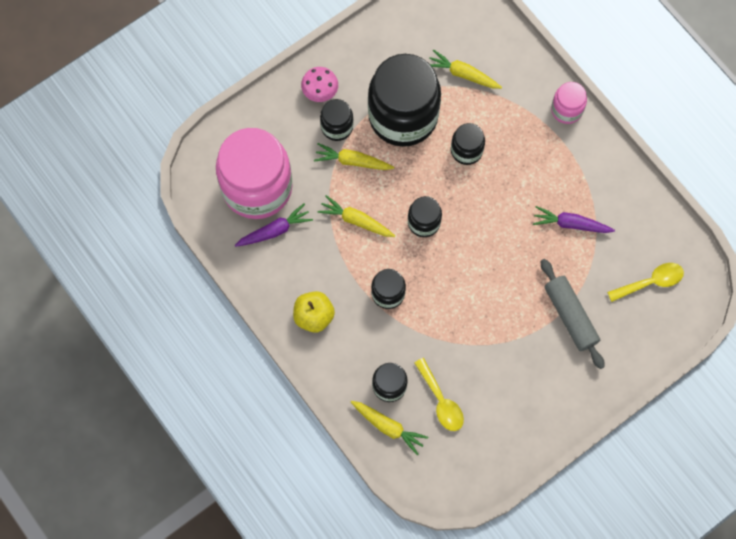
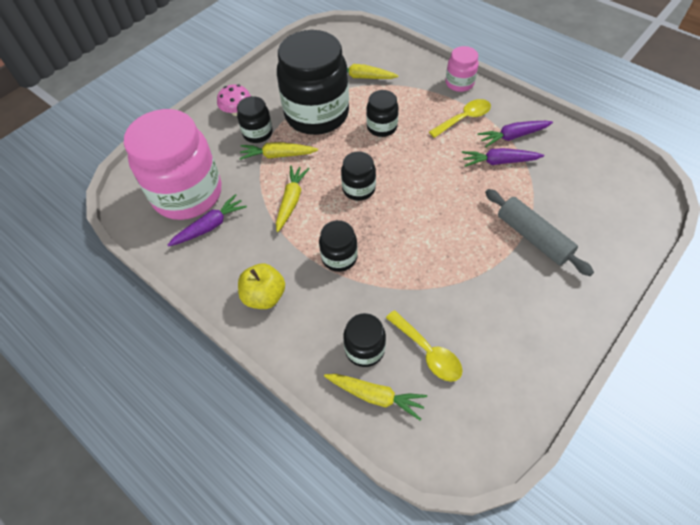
camera: 10 degrees left, 15 degrees down
(356, 220) = (291, 201): yellow carrot -> yellow carrot turned 90 degrees clockwise
(596, 196) = (513, 136): none -> purple carrot
(650, 282) = (596, 192): yellow spoon -> yellow spoon (464, 119)

